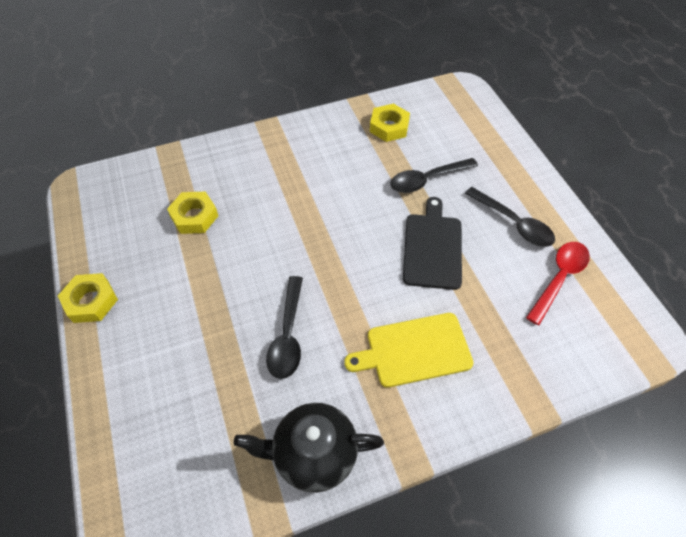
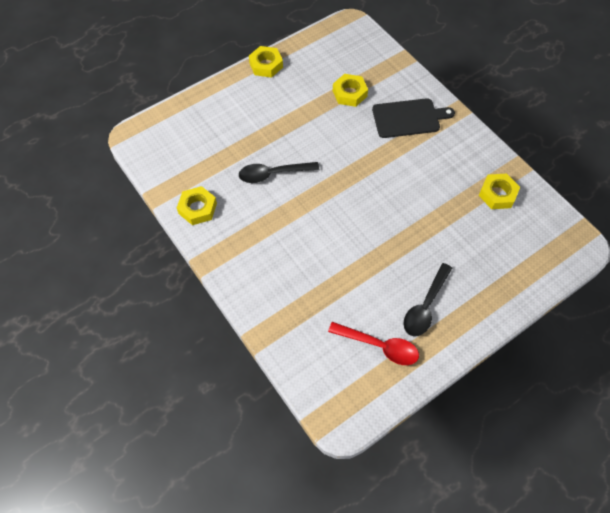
camera: 75 degrees right, 5 degrees up
(313, 454) = (197, 208): black teapot -> yellow nut
(414, 350) = (283, 251): yellow cutting board -> none
(427, 180) = (447, 233): black spoon -> none
(433, 248) = (377, 249): black cutting board -> black cutting board (408, 118)

